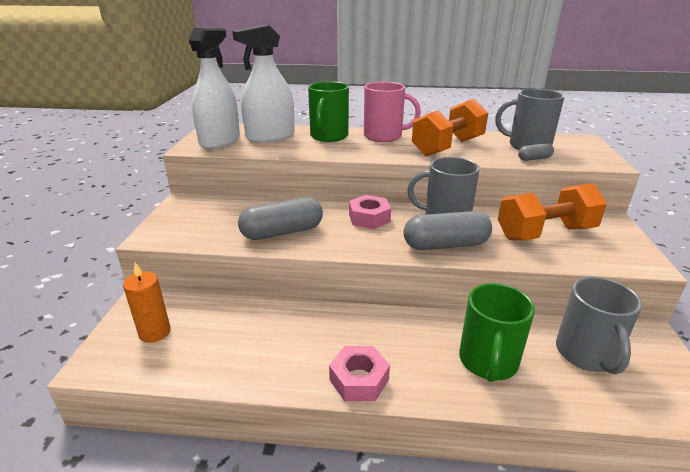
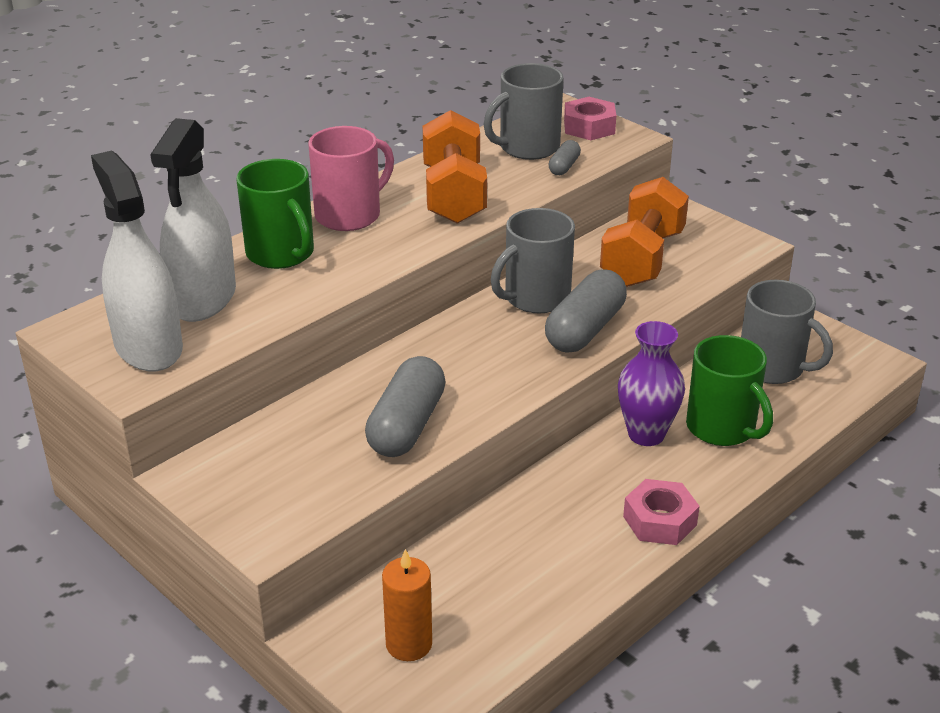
camera: 50 degrees left, 5 degrees up
(369, 218) = (461, 346): pink nut -> pink nut (589, 127)
(432, 331) = (646, 434): none -> purple vase

